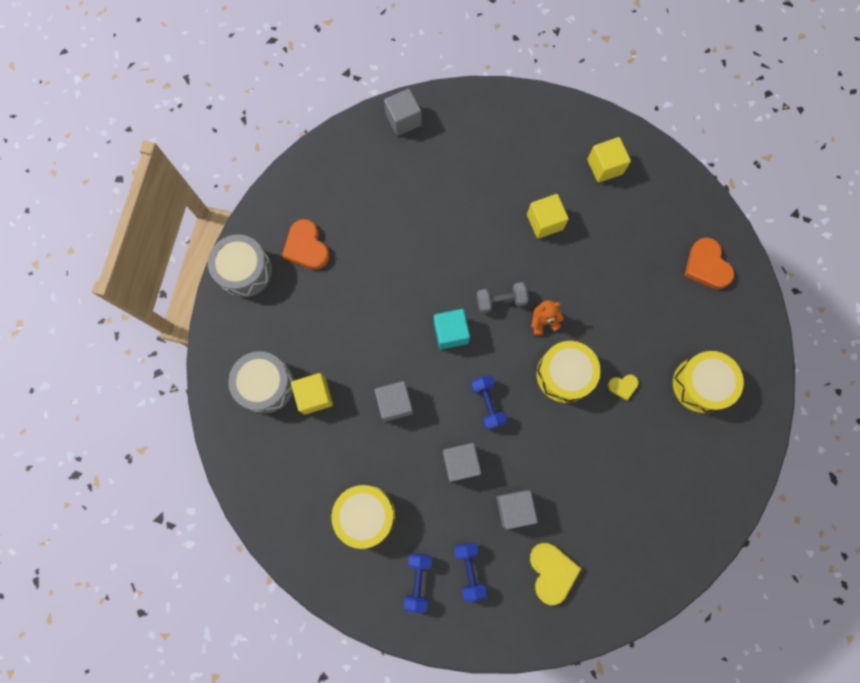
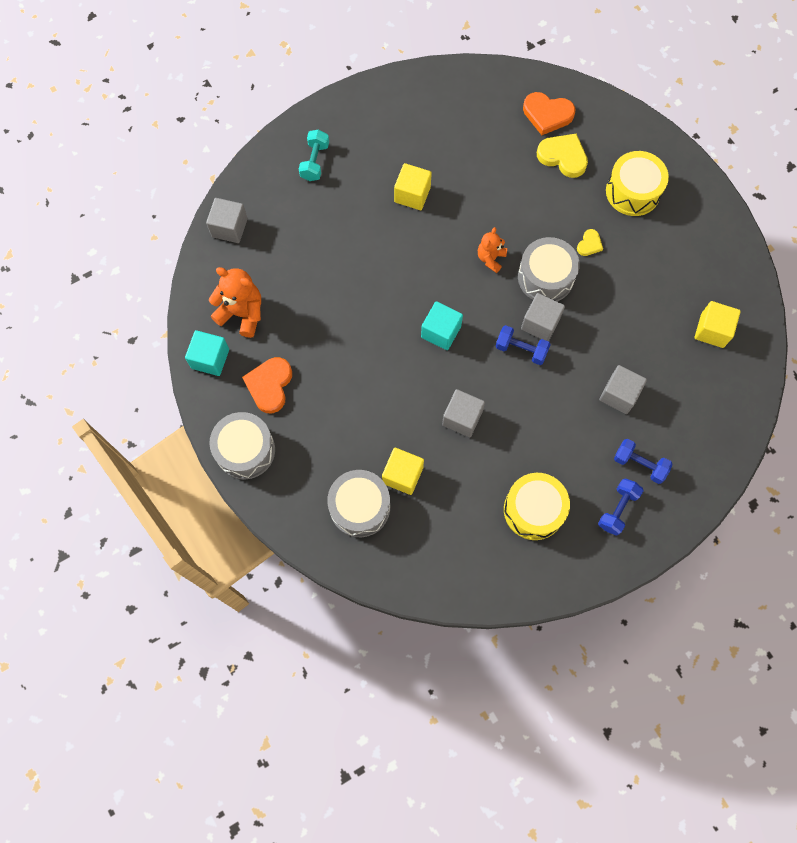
camera: 50 degrees left, 5 degrees down
(293, 191) = (210, 359): none -> turquoise cube
(306, 247) = (269, 385): orange heart -> orange heart turned 90 degrees clockwise
(345, 183) = (242, 313): none -> orange teddy bear
(418, 580) = (617, 509): blue dumbbell -> blue dumbbell turned 75 degrees clockwise
(460, 463) = (551, 406): grey cube -> grey cube (540, 323)
(501, 301) = (447, 275): grey dumbbell -> none
(508, 133) = (315, 162): none -> turquoise dumbbell
(552, 572) = (688, 406): yellow heart -> yellow heart (563, 157)
(564, 374) = (545, 277): yellow drum -> grey drum
(604, 166) = (407, 118): yellow cube -> yellow cube (712, 330)

